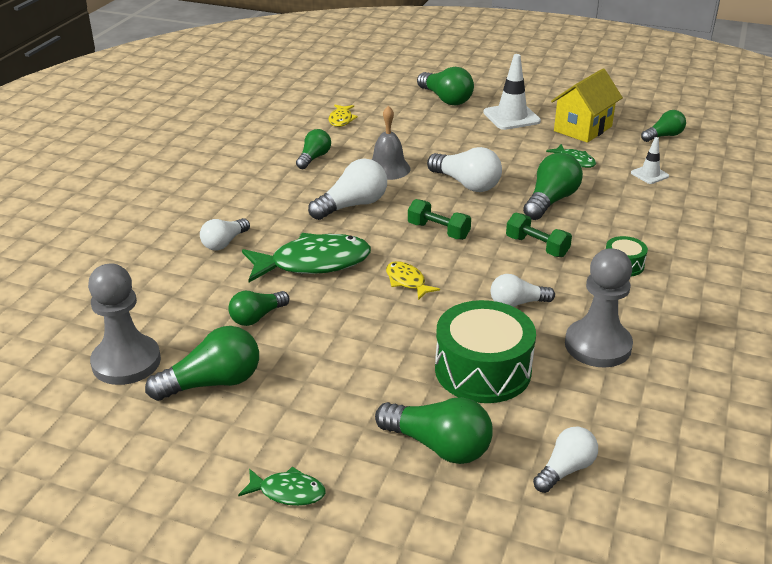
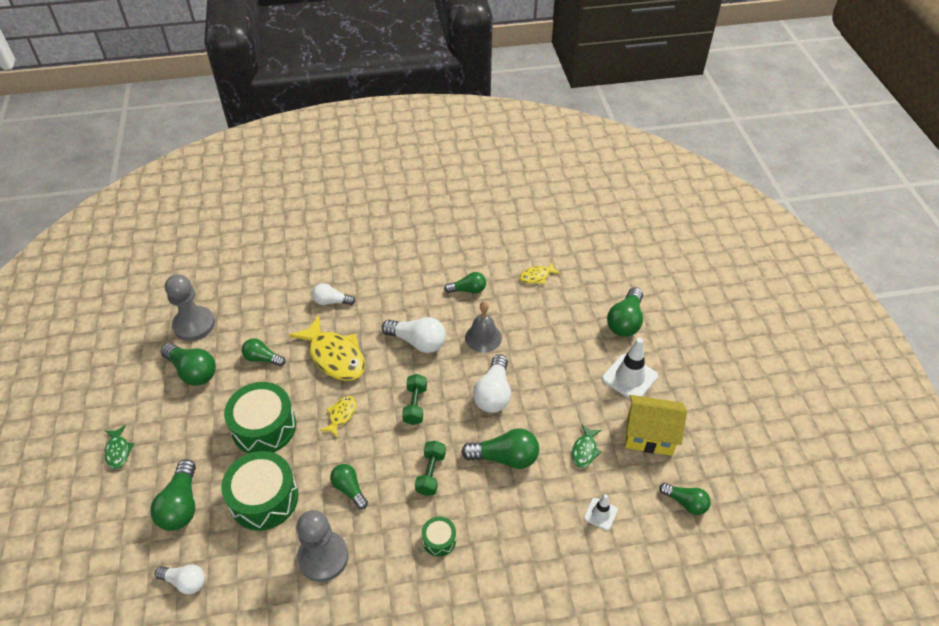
camera: 60 degrees right, 15 degrees up
(313, 263) = (334, 356): green fish -> yellow fish
(371, 343) = (264, 427): none -> green drum
(517, 303) = (349, 489): white light bulb -> green light bulb

